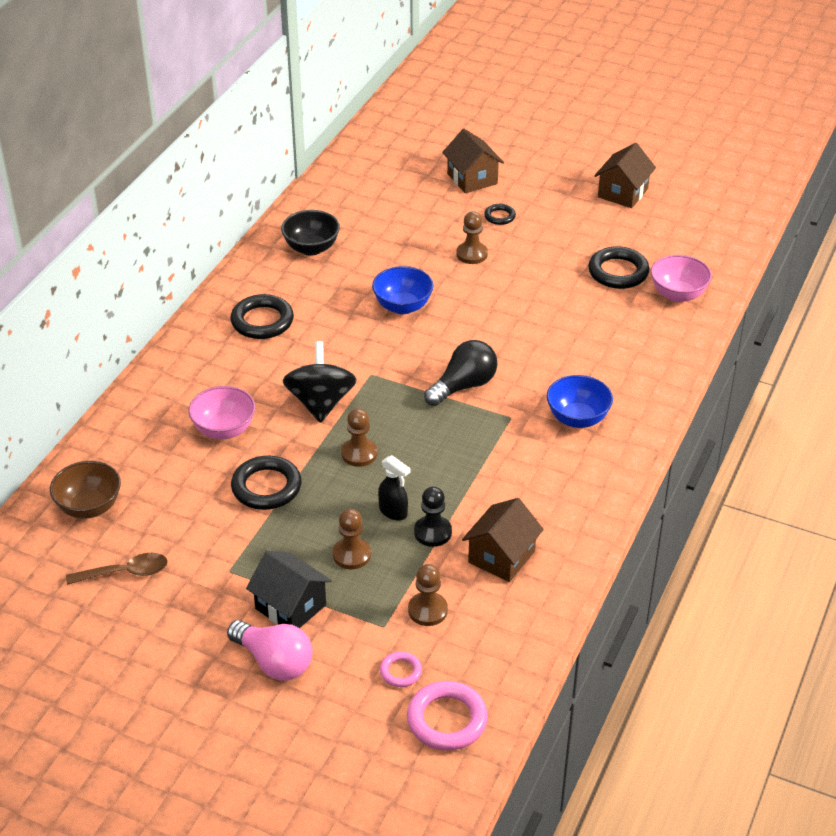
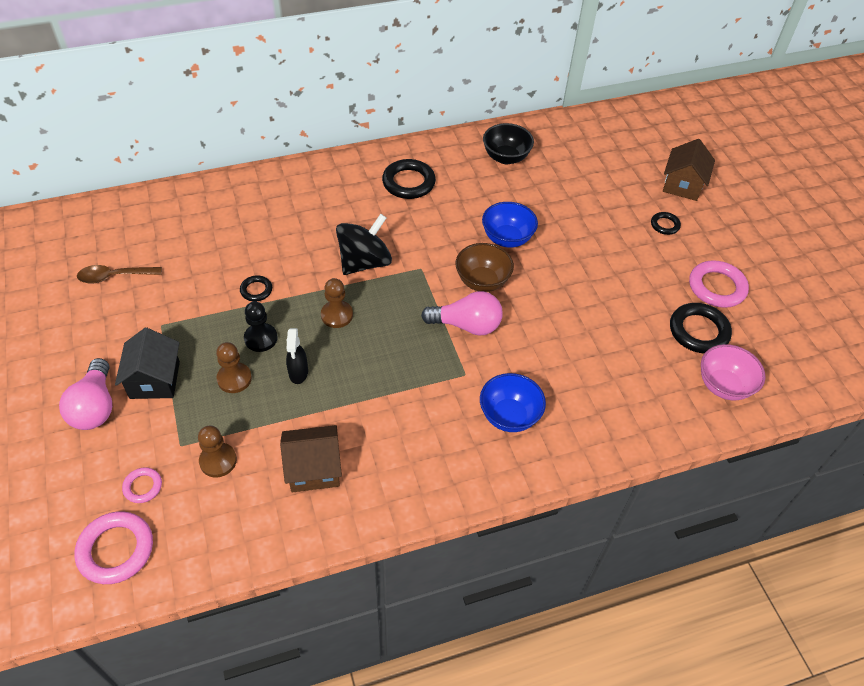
camera: 45 degrees right, 10 degrees up
(89, 507) = (157, 221): brown bowl -> brown bowl (482, 281)
(125, 573) = (114, 276): brown spoon -> brown spoon turned 135 degrees clockwise
(224, 430) = (288, 234): pink bowl -> none
(266, 487) = (256, 290): black ring -> black ring, size x0.54
(433, 532) = (299, 409): black pawn -> black pawn (261, 338)
(463, 386) = (466, 325): black light bulb -> pink light bulb
(472, 254) = (606, 237): brown pawn -> none
(590, 234) = (717, 287): none -> pink ring
(622, 193) = (788, 274): brown house -> none

